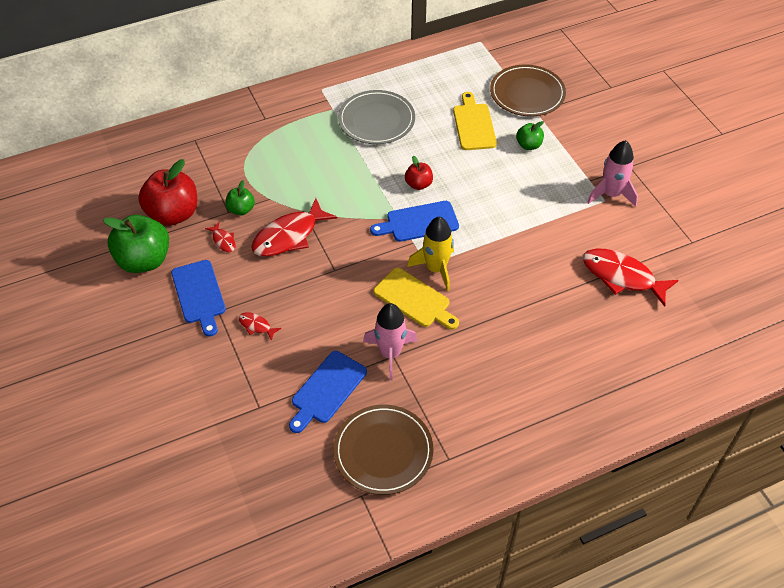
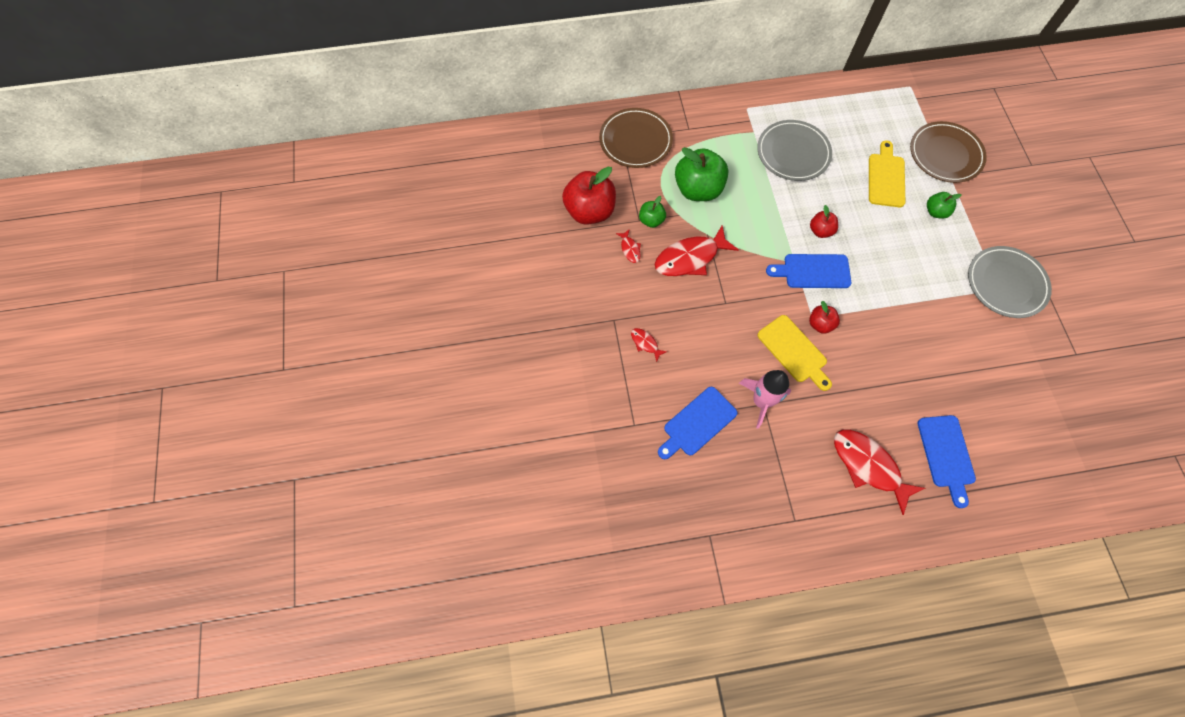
camera: 15 degrees right, 15 degrees up
(144, 260) = (557, 253): green apple -> green apple (698, 189)
(199, 294) = (599, 299): blue cutting board -> blue cutting board (946, 454)
(383, 451) = (737, 497): brown plate -> brown plate (635, 140)
(436, 269) = (820, 324): yellow rocket -> red apple
(611, 194) = (1006, 283): pink rocket -> grey plate
(622, 276) = (998, 375): red fish -> red fish (868, 466)

